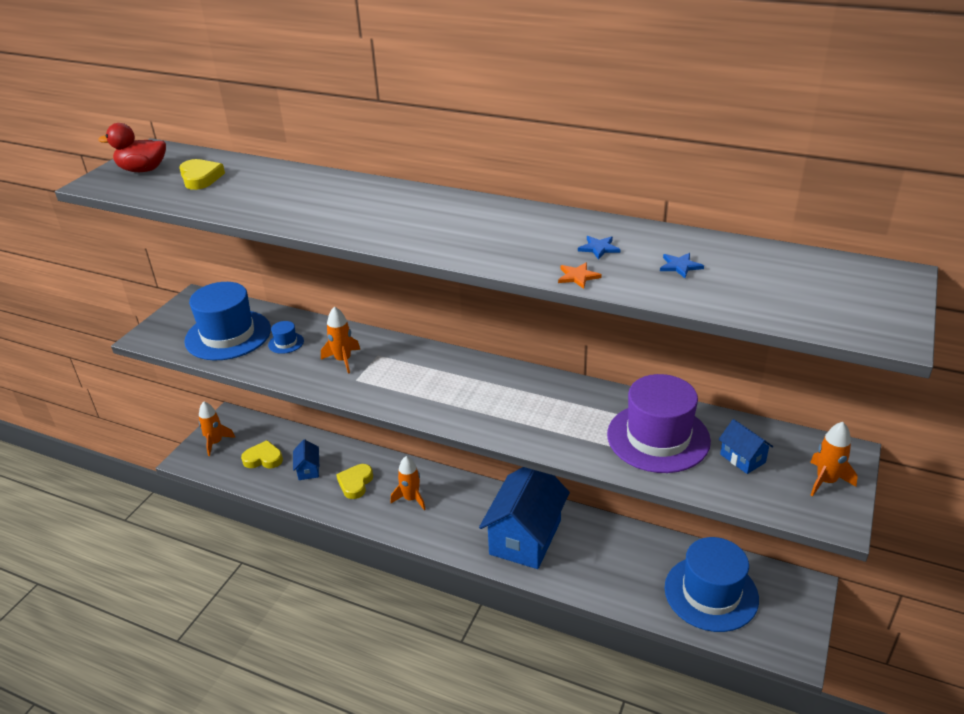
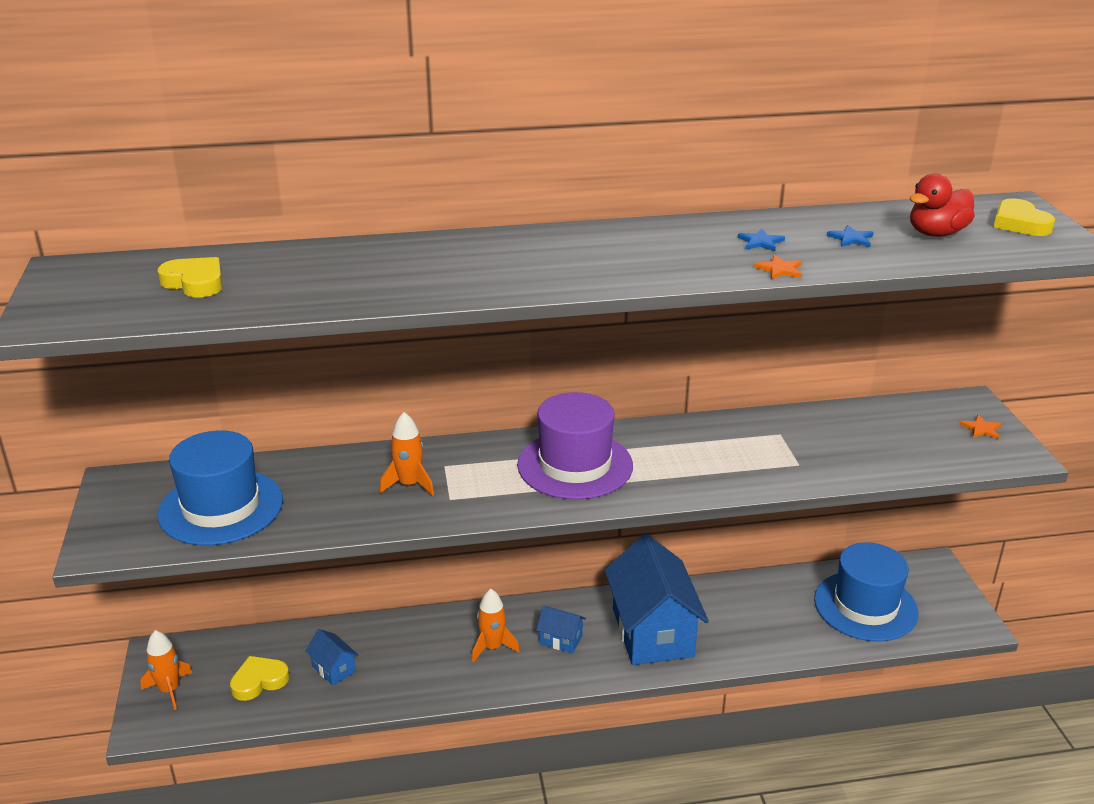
camera: 35 degrees left, 5 degrees down
(143, 170) = (90, 293): red duck -> red duck (936, 233)
(286, 343) = (313, 490): blue hat -> none
(355, 483) = (409, 659): yellow heart -> yellow heart (1020, 223)
(658, 437) = (815, 444): purple hat -> purple hat (575, 465)
(742, 458) = (901, 435): blue house -> blue house (561, 640)
(826, 481) = (981, 429): orange rocket -> orange star

